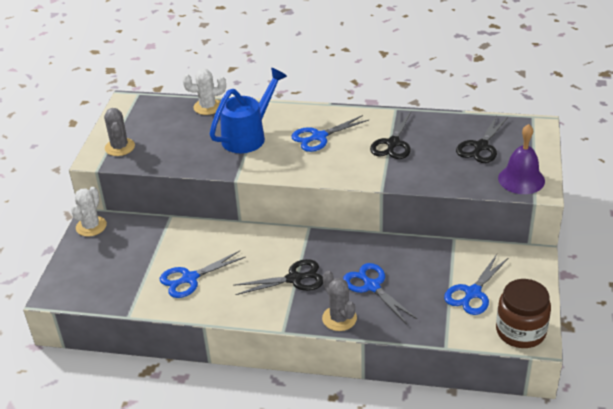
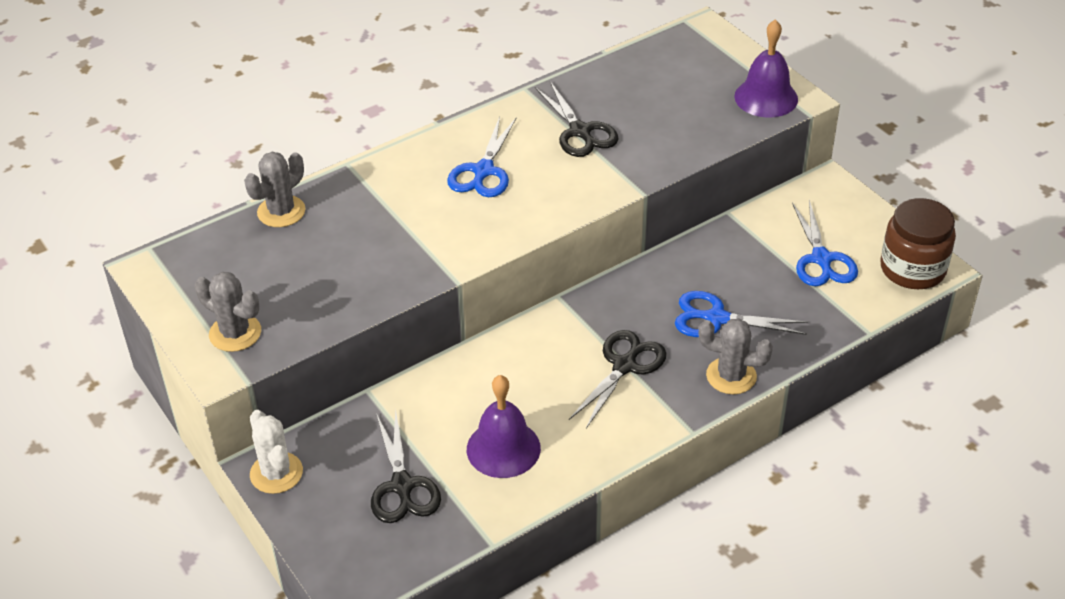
camera: 45 degrees left, 5 degrees up
(189, 278) = (503, 448): blue scissors -> purple bell
(207, 107) = (281, 211): white cactus -> grey cactus
(248, 136) = (393, 219): blue watering can -> none
(481, 147) = (678, 83): black scissors -> black scissors (402, 486)

